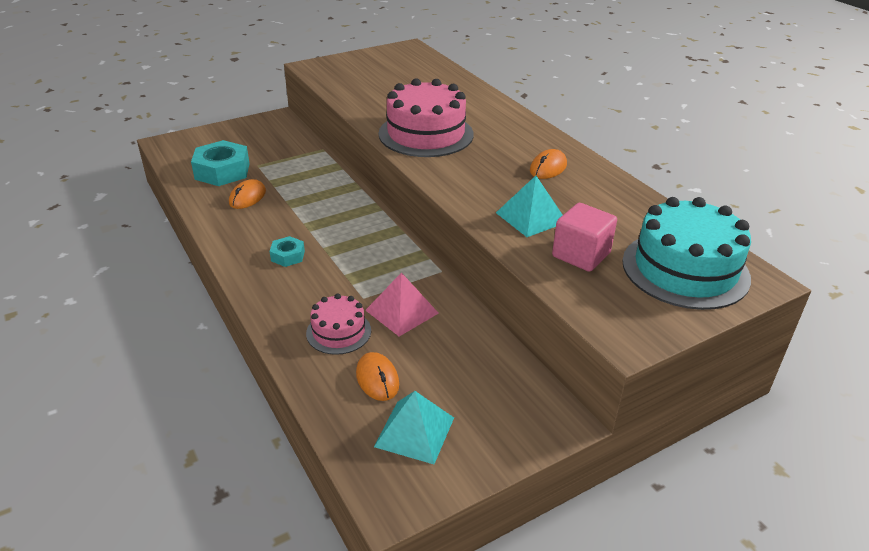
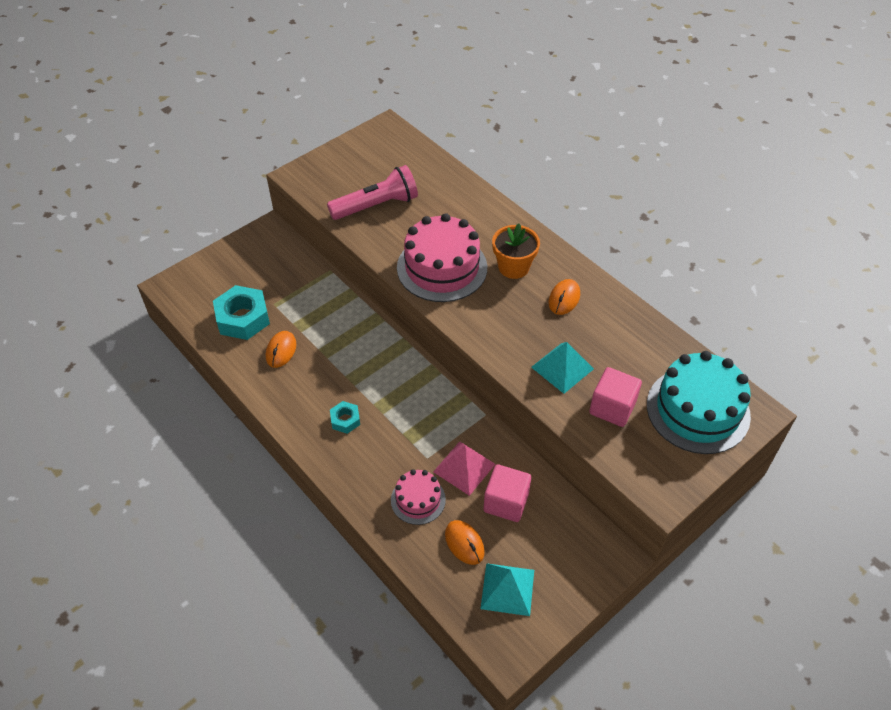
camera: 10 degrees left, 15 degrees up
(378, 90) = (376, 205): none -> pink flashlight
(440, 348) = (506, 502): none -> pink cube
(500, 141) = (513, 267): none -> orange flower pot

